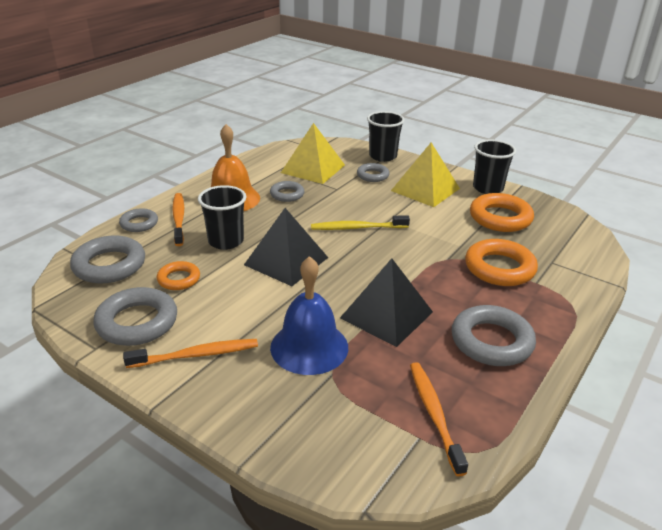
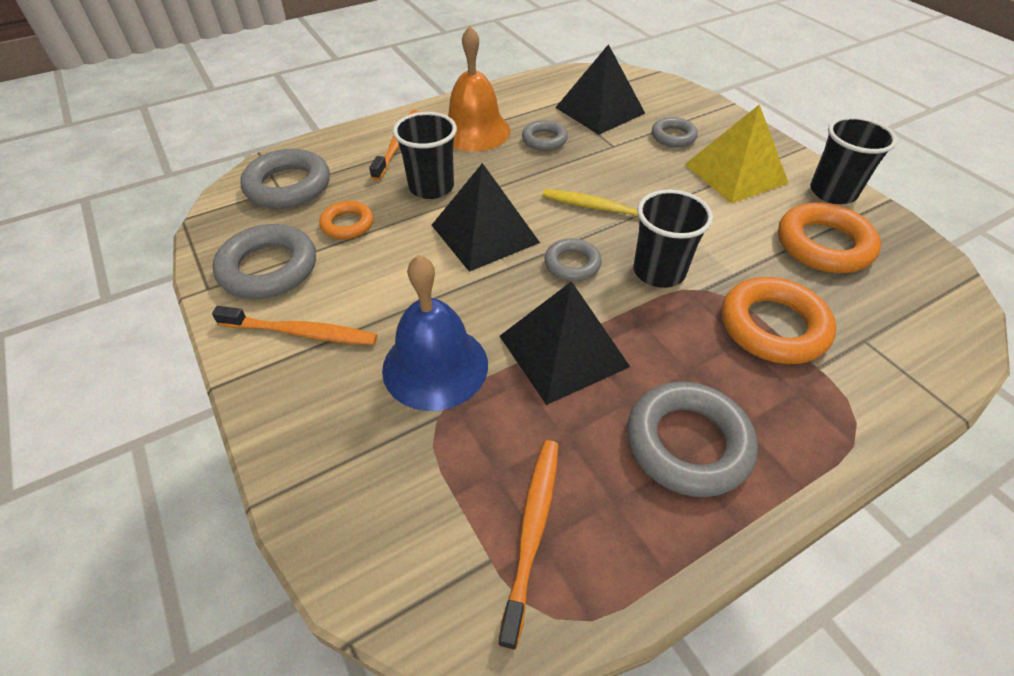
camera: 25 degrees right, 15 degrees up
(139, 223) = (352, 140): grey ring -> grey ring (572, 264)
(313, 168) = (600, 110): yellow pyramid -> black pyramid
(383, 156) = (705, 111): black cup -> black cup (659, 272)

